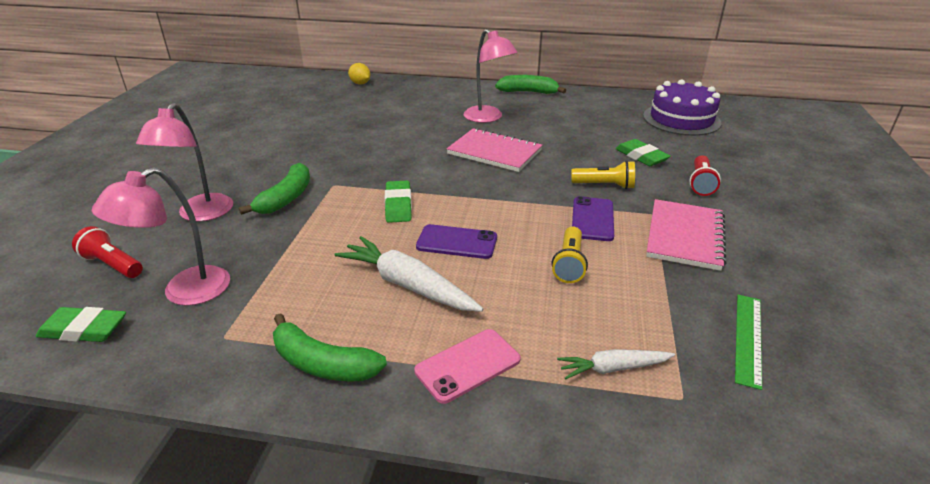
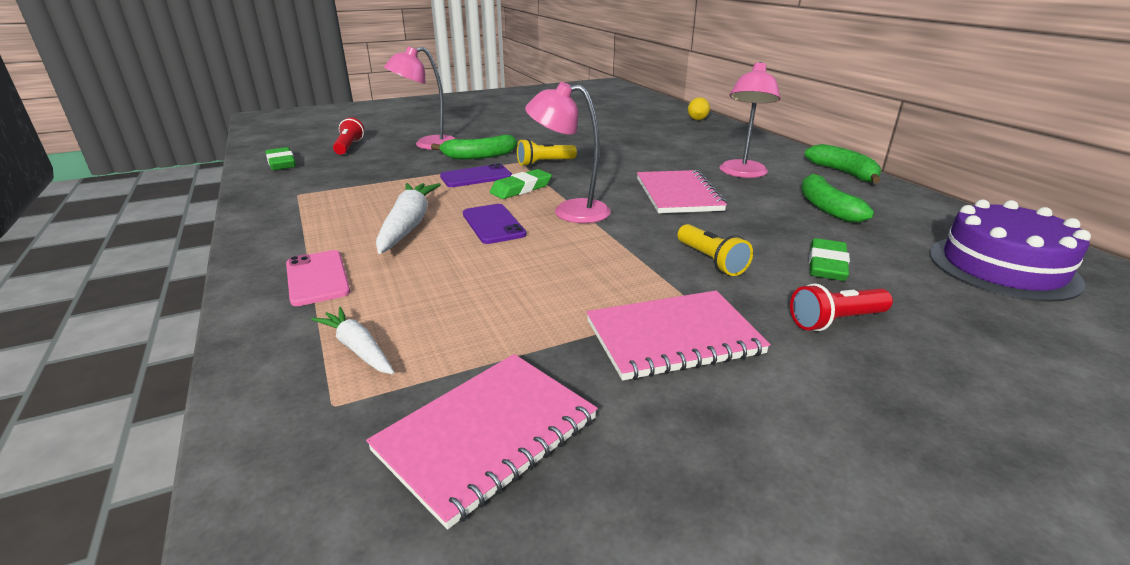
camera: 55 degrees right, 5 degrees down
(184, 292) = (336, 170): pink lamp -> pink lamp (569, 211)
(323, 364) = (287, 228): green banana -> green banana (826, 207)
(467, 365) = (317, 278): pink phone -> pink phone turned 45 degrees clockwise
(569, 264) = (519, 281): yellow flashlight -> yellow flashlight (544, 163)
(592, 219) = (625, 272): purple phone -> purple phone (476, 177)
(748, 338) = (487, 435): green ruler -> pink notebook

